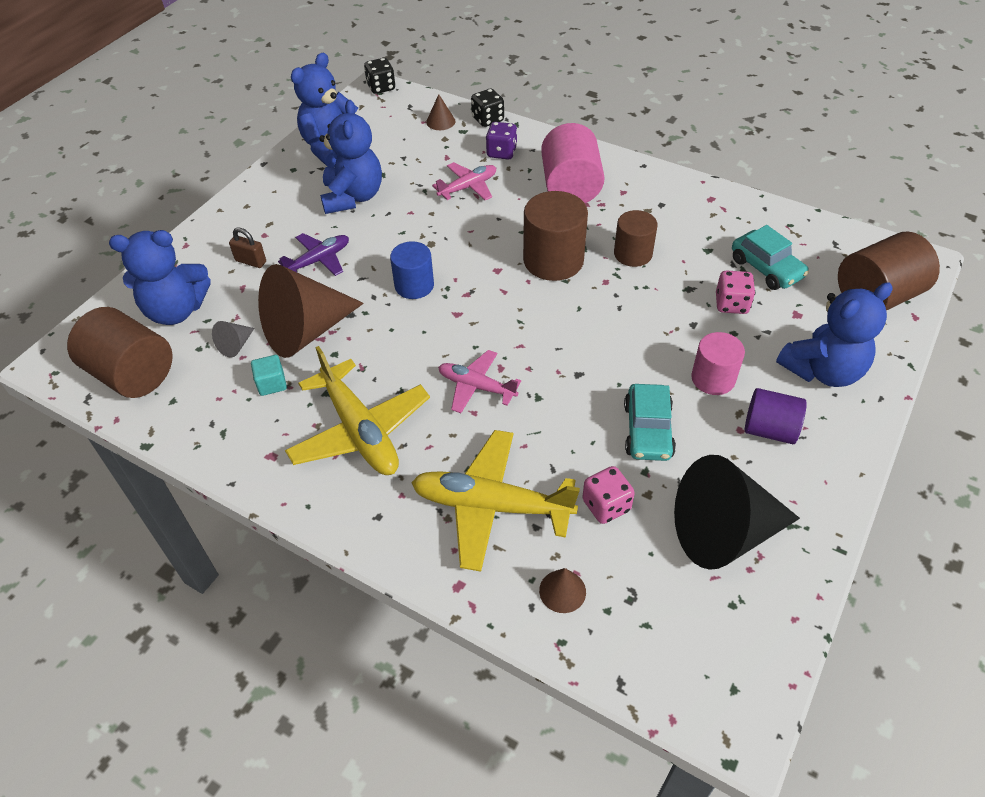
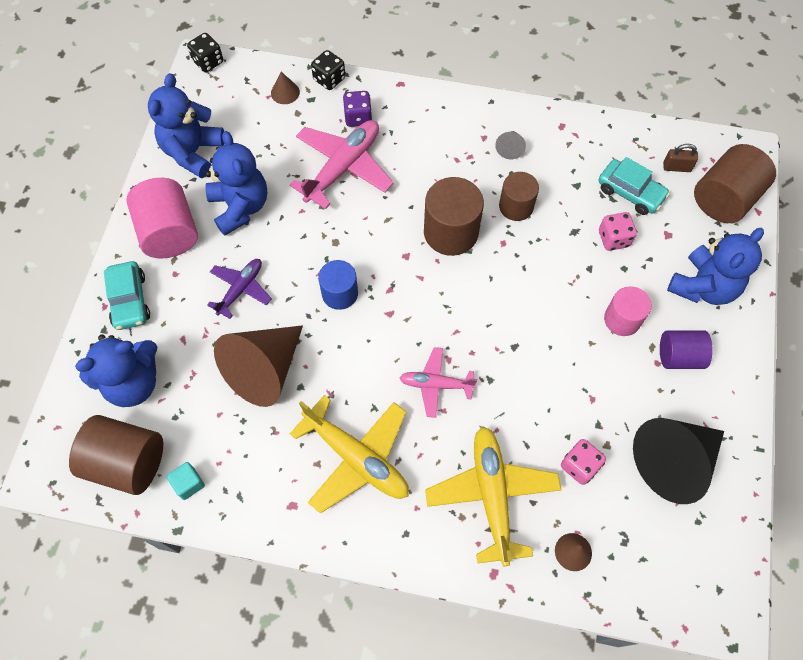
camera: 20 degrees left, 15 degrees up
(235, 345) = (207, 404): grey cone -> grey cone (510, 148)
(251, 261) = (177, 308): brown padlock -> brown padlock (676, 167)
(272, 384) = (259, 434): turquoise cube -> turquoise cube (188, 484)
(468, 187) = (343, 167): pink plane -> pink plane, size x1.71
(491, 506) = (492, 495): yellow plane -> yellow plane turned 90 degrees clockwise
(570, 187) = (436, 144): pink cylinder -> pink cylinder (169, 232)
(648, 430) = (588, 386): turquoise car -> turquoise car (129, 300)

